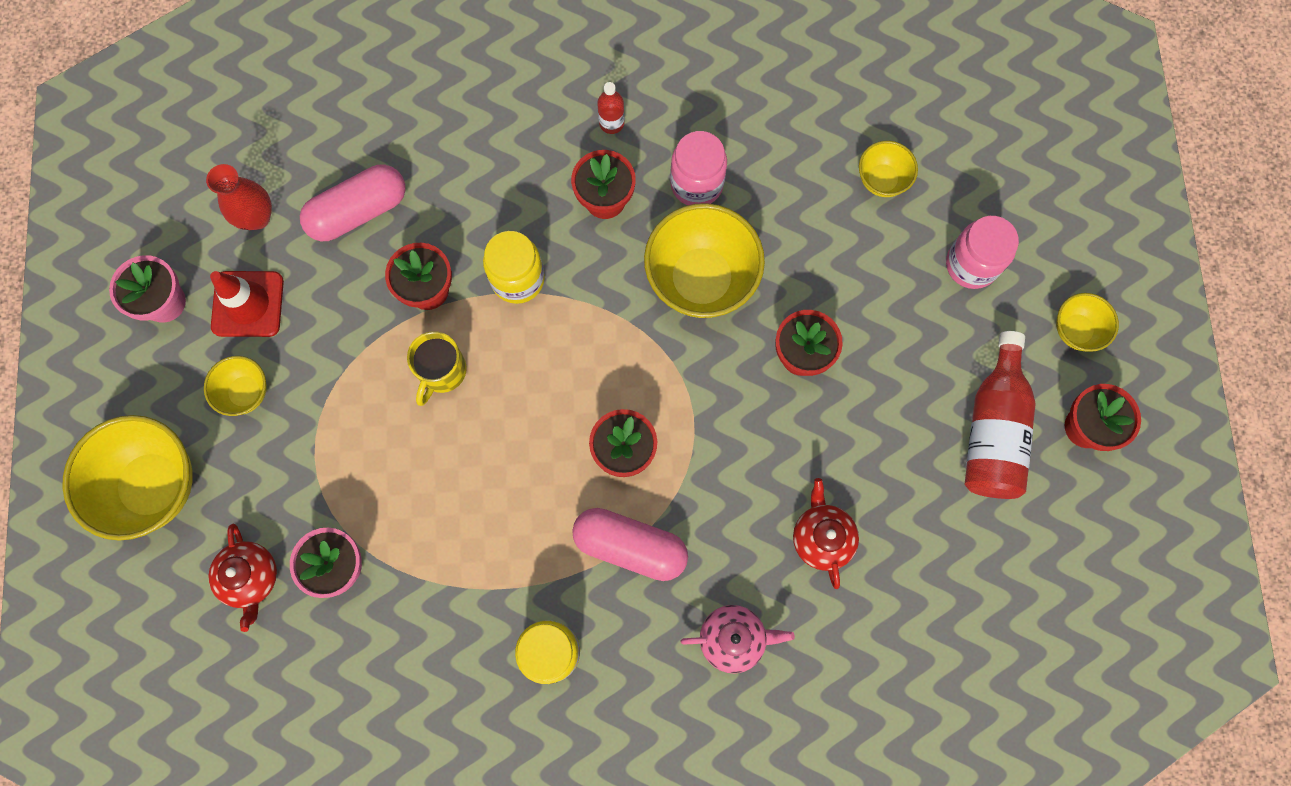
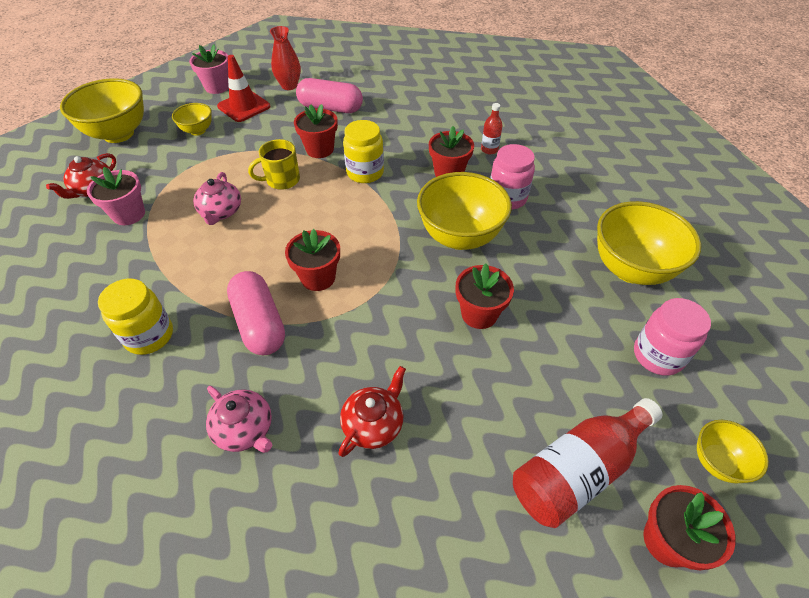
camera: 45 degrees right, 25 degrees down
(433, 471) = (221, 212): none -> pink teapot
(881, 180) = (631, 269): yellow bowl -> yellow bowl, size x1.94

